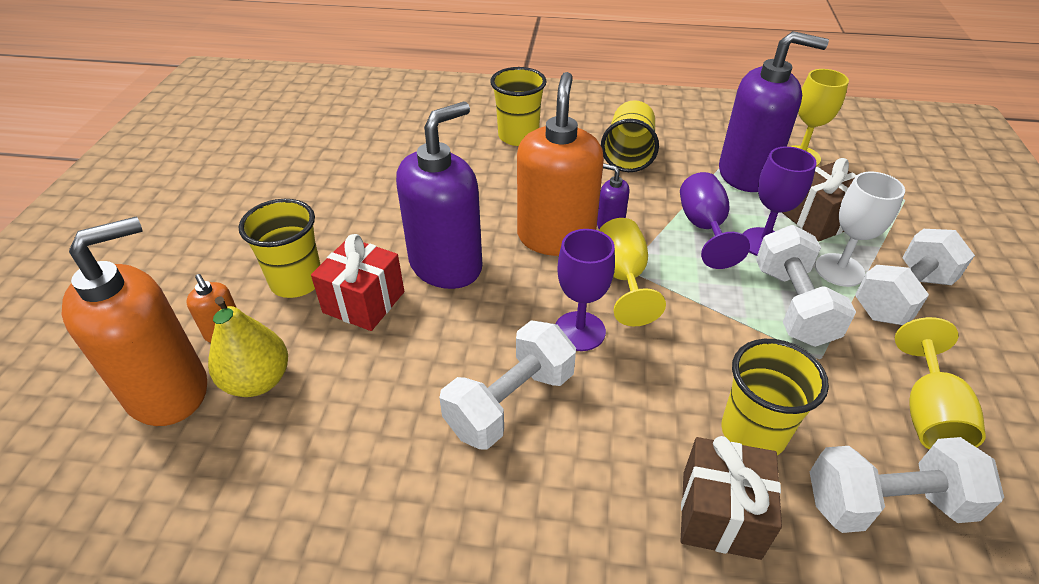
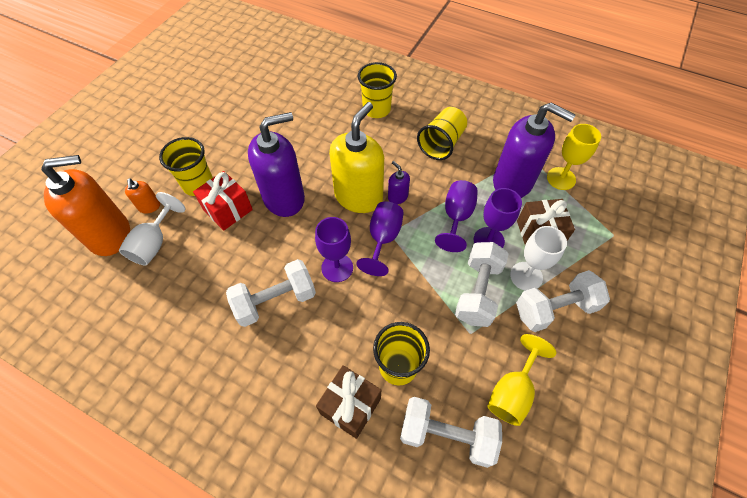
camera: 20 degrees right, 15 degrees up
(258, 381) = (154, 243): yellow pear -> white goblet
(556, 237) = (358, 196): orange soap dispenser -> yellow soap dispenser
(623, 277) = (383, 239): yellow goblet -> purple goblet

